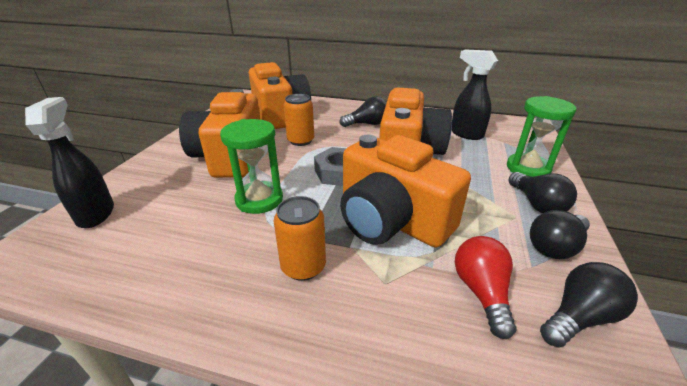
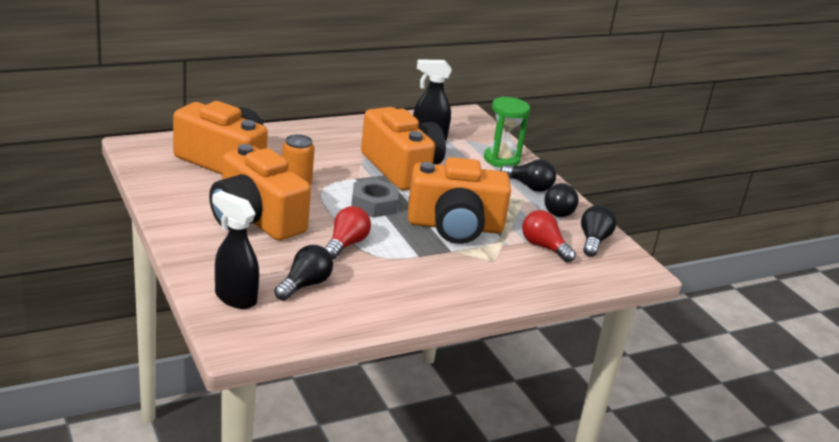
camera: 45 degrees left, 5 degrees down
(259, 200) = (346, 244): green hourglass -> red light bulb
(303, 266) = (439, 271): orange can -> none
(367, 124) = (331, 150): black light bulb -> black light bulb (305, 285)

